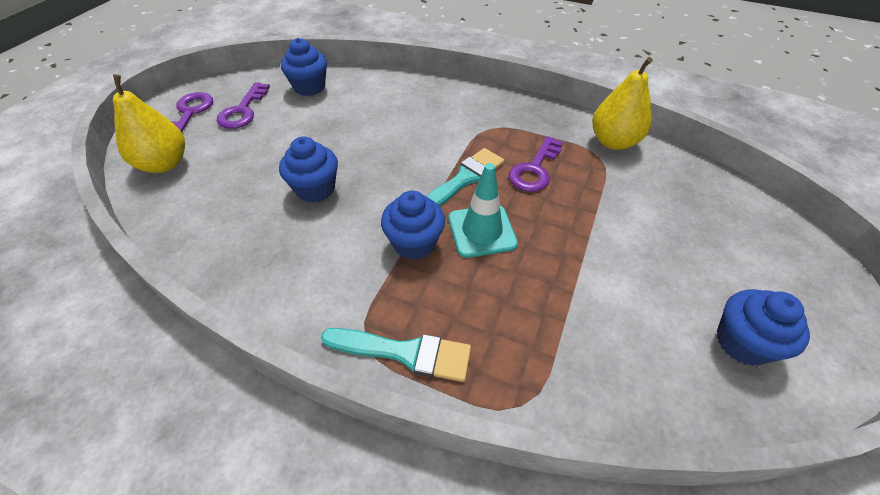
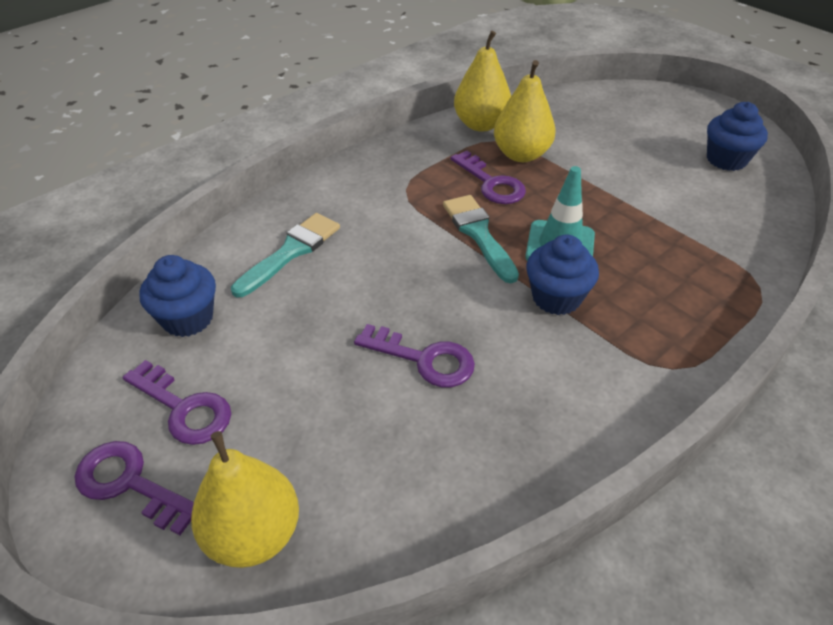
camera: 65 degrees left, 5 degrees down
(315, 189) = (424, 359): blue cupcake -> purple key
(405, 352) = (693, 343): turquoise brush -> turquoise brush (291, 252)
(592, 176) = (521, 154): none -> yellow pear

